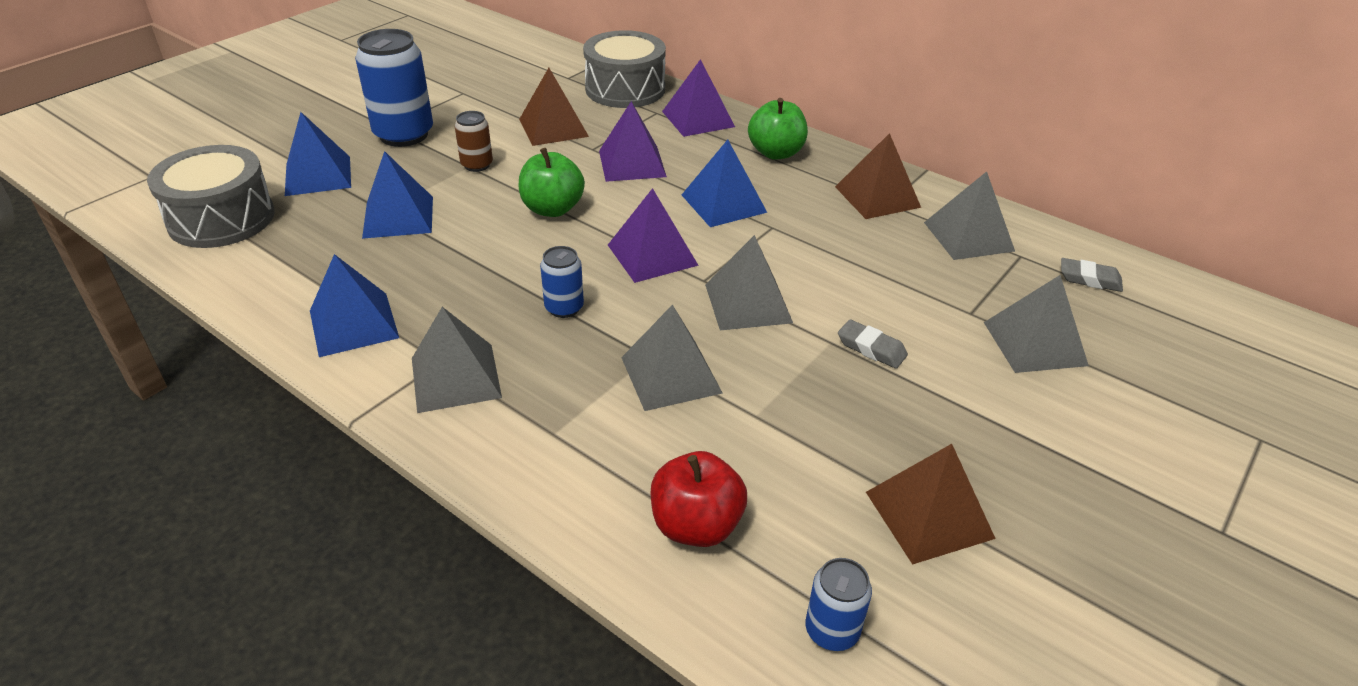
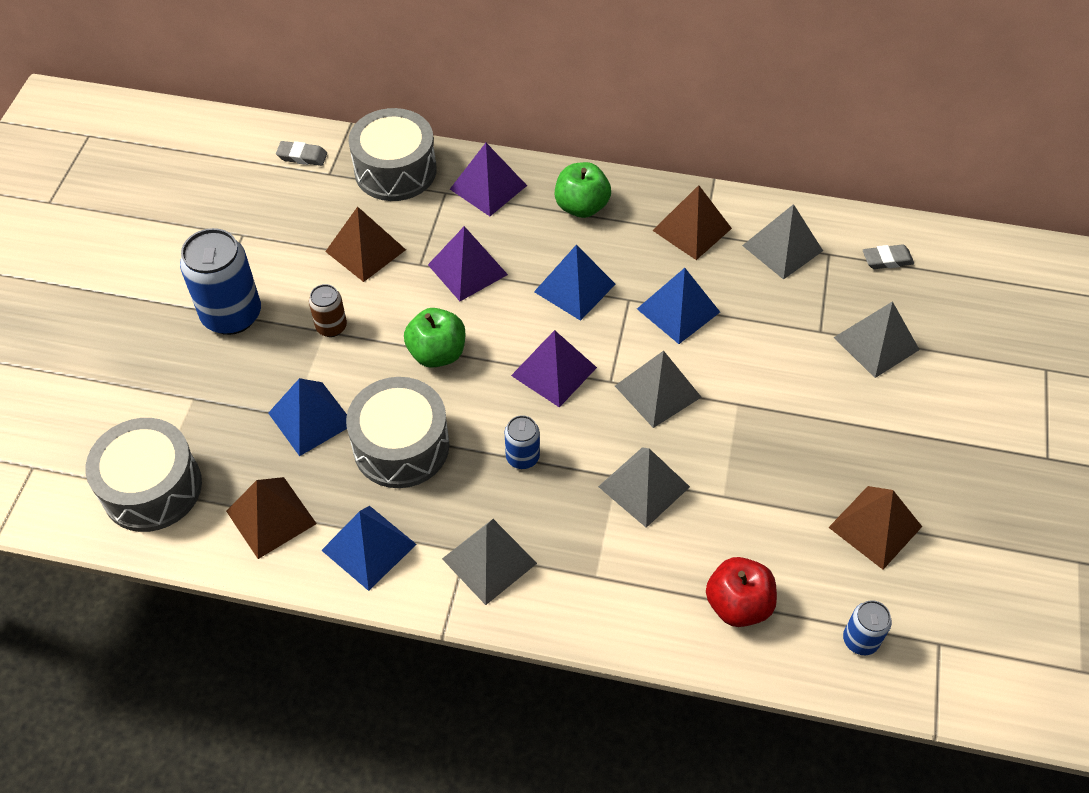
camera: 25 degrees left, 15 degrees up
(293, 271) = (271, 517): none -> brown pyramid
(318, 175) = (195, 400): blue pyramid -> blue pyramid (678, 310)
(457, 261) = (401, 446): none -> grey drum
(871, 348) = (769, 398): grey eraser -> grey eraser (302, 156)

